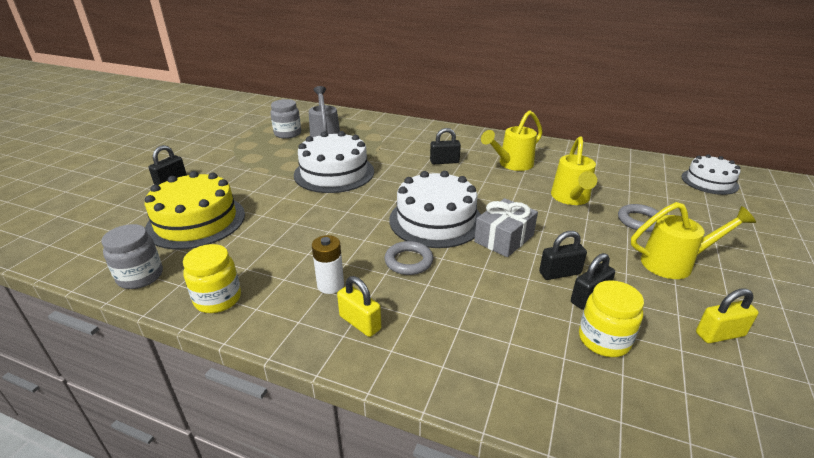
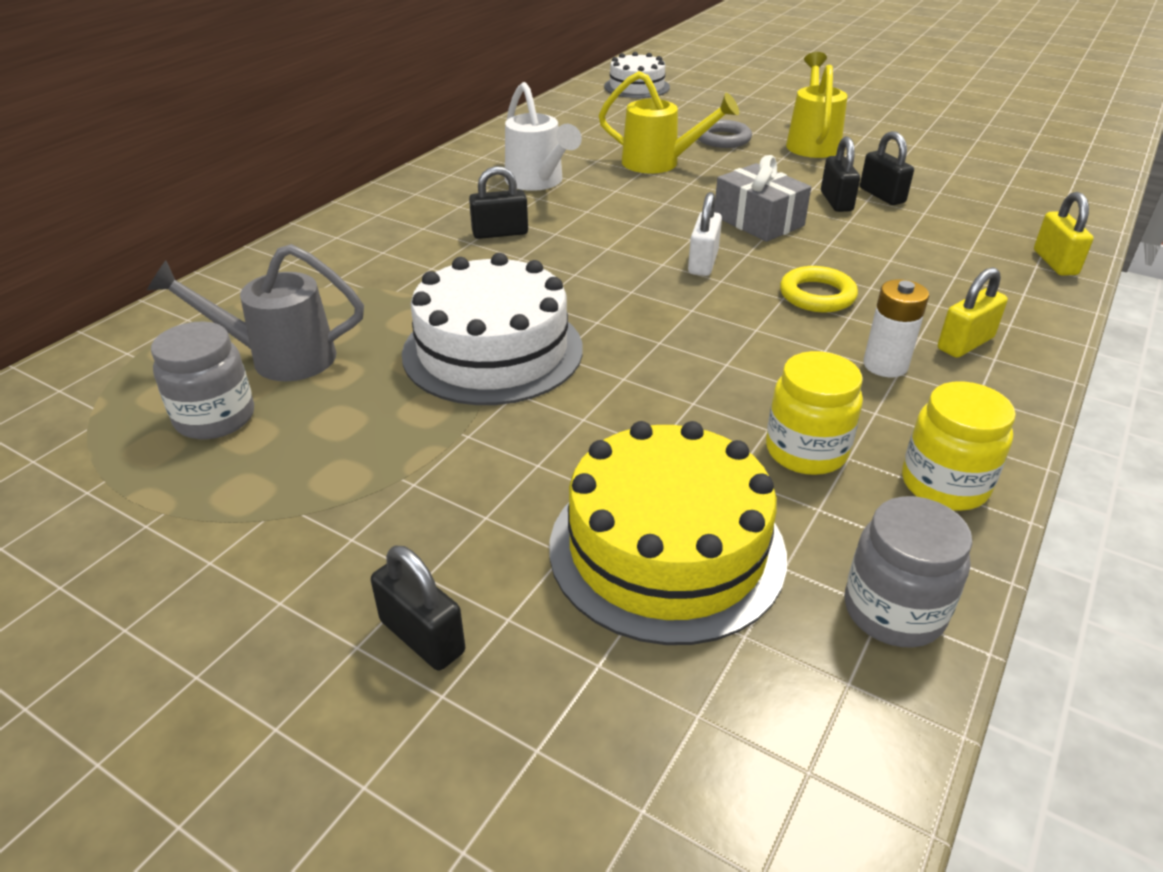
camera: 80 degrees left, 5 degrees up
(408, 261) = (817, 295): grey ring -> yellow ring
(436, 220) = (703, 263): white cake -> white padlock
(444, 162) = (500, 233): black padlock -> black padlock turned 75 degrees clockwise
(512, 164) = (538, 182): yellow watering can -> white watering can
(604, 340) = (950, 202): yellow jar -> yellow jar (806, 451)
(719, 334) = (926, 153): yellow padlock -> yellow padlock (1055, 262)

